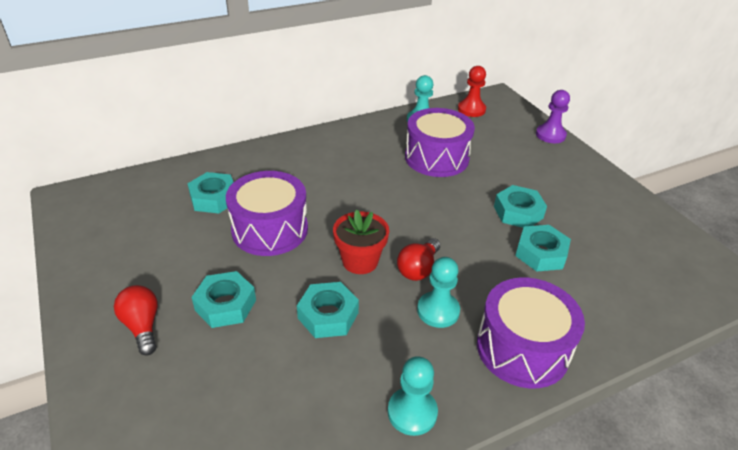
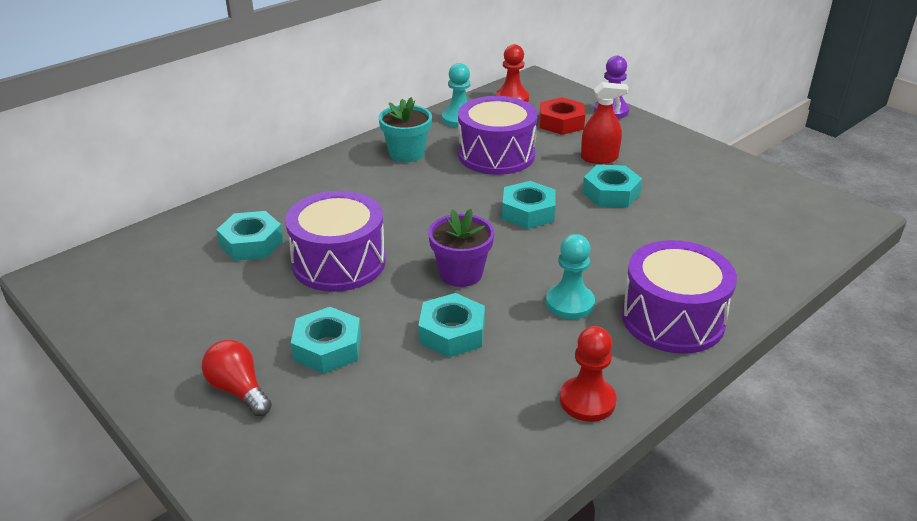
camera: 15 degrees left, 5 degrees down
(360, 261) = (461, 273): red flower pot -> purple flower pot
(366, 143) = (406, 153): none -> turquoise flower pot
(412, 412) = (587, 401): turquoise pawn -> red pawn
(418, 268) = (529, 268): red light bulb -> none
(503, 138) = (561, 123): none -> red nut
(522, 177) = (599, 158): none -> red spray bottle
(541, 253) = (652, 228): turquoise nut -> turquoise nut (528, 212)

